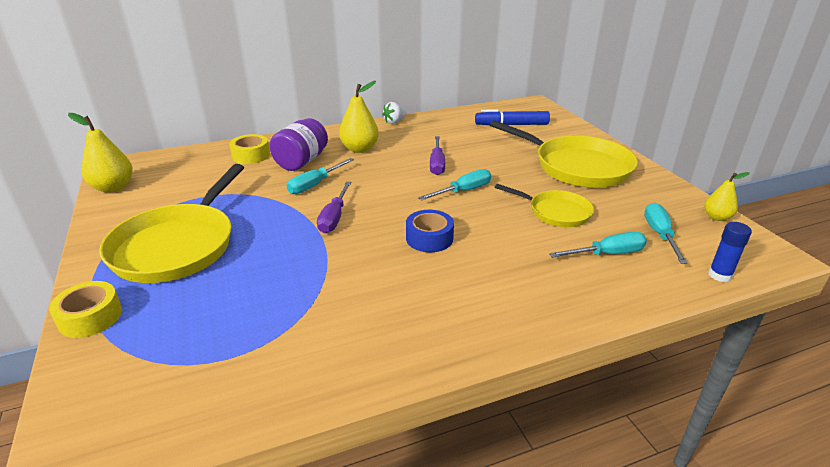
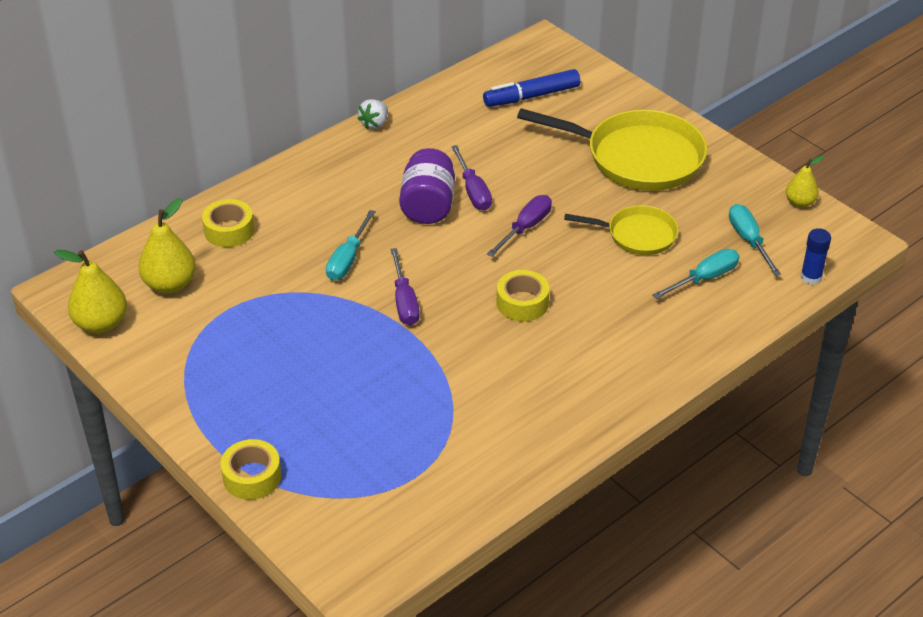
camera: 20 degrees left, 10 degrees up
(178, 245) = (261, 380): yellow pan -> none
(301, 161) = (303, 226): purple jar -> purple jar (428, 205)
(359, 149) = (361, 186): yellow pear -> yellow pear (170, 284)
(429, 238) = (522, 303): blue tape -> yellow tape
(463, 191) = (525, 228): turquoise screwdriver -> purple screwdriver

